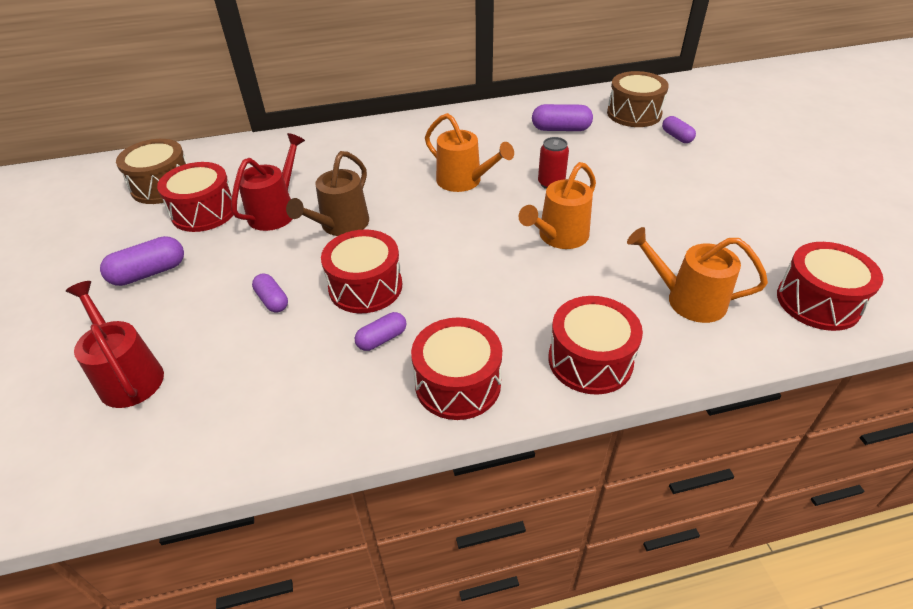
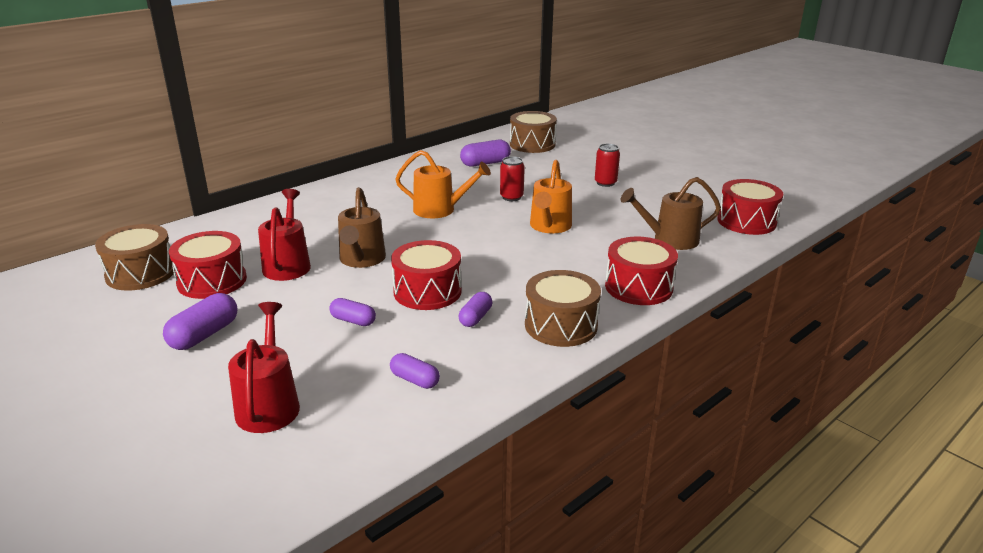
camera: 30 degrees left, 15 degrees down
(128, 375) = (269, 404): red watering can -> red watering can turned 60 degrees clockwise
(458, 384) = (561, 325): red drum -> brown drum
(676, 137) = (576, 152): purple capsule -> purple capsule (415, 380)
(676, 190) = (605, 183): none -> red can
(687, 300) = (669, 240): orange watering can -> brown watering can

